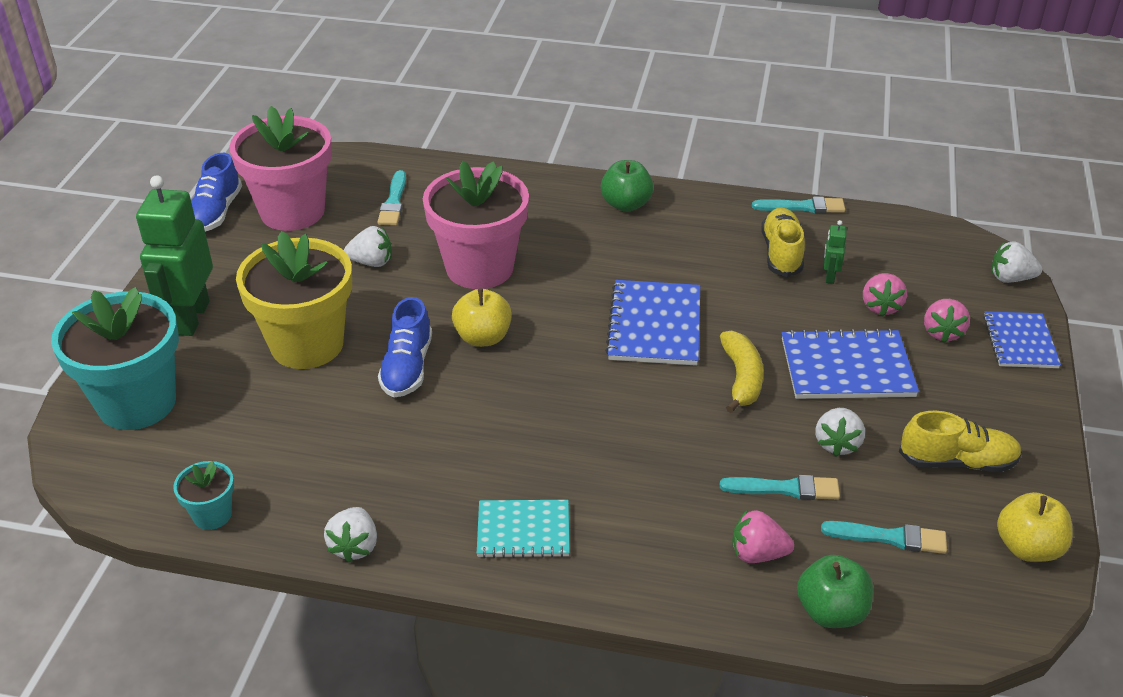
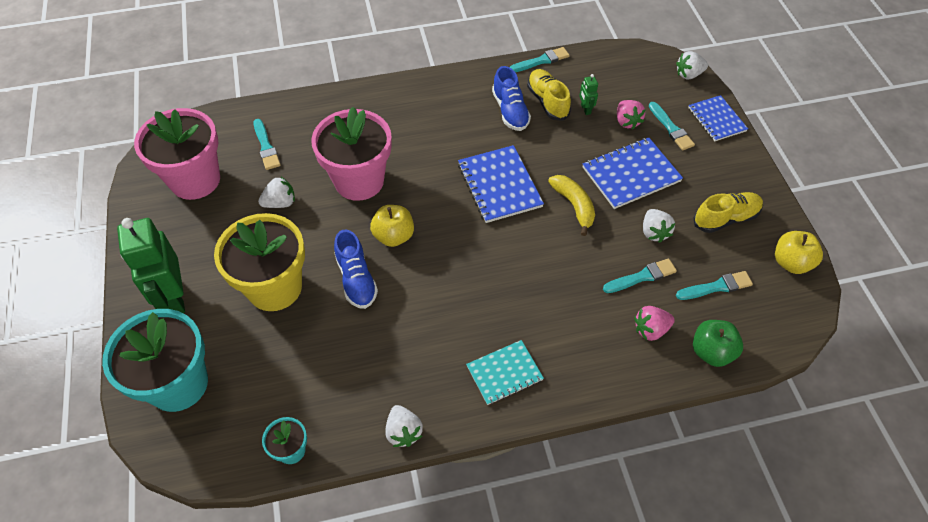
camera: 25 degrees left, 15 degrees up
(215, 213) = (136, 201): blue shoe -> blue shoe (510, 111)
(626, 204) = (428, 95): green apple -> none
(942, 332) = (671, 128): pink strawberry -> turquoise brush

